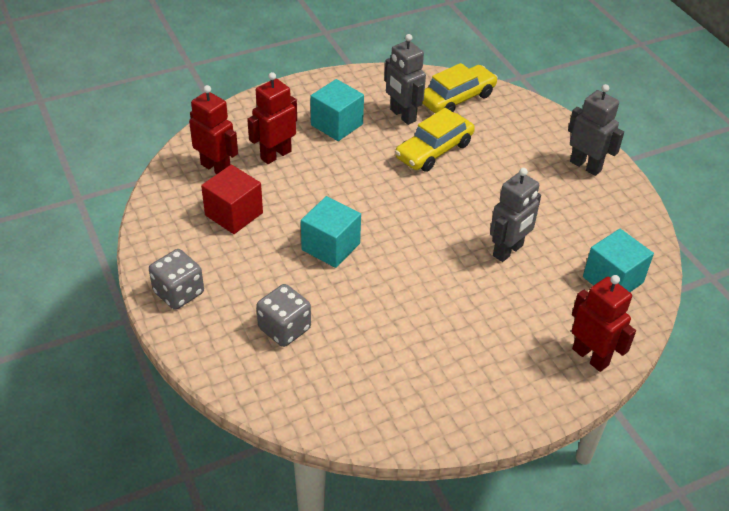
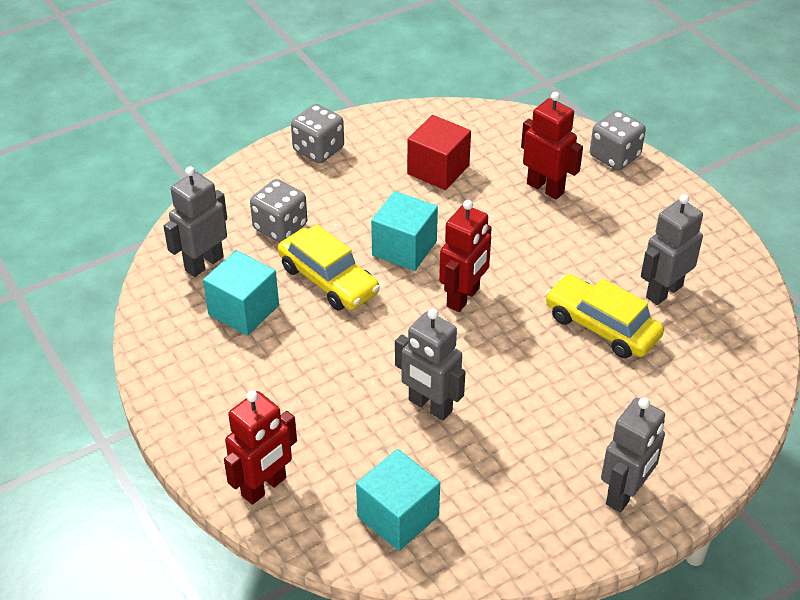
camera: 85 degrees right, 0 degrees up
(216, 168) = (508, 146): red robot -> red robot (463, 297)
(247, 112) = (614, 156): none -> grey dice
(324, 390) = (204, 263): none -> grey robot
(337, 125) = (620, 232): turquoise cube -> turquoise cube (243, 310)
(457, 98) = (725, 345): yellow car -> yellow car (328, 280)

